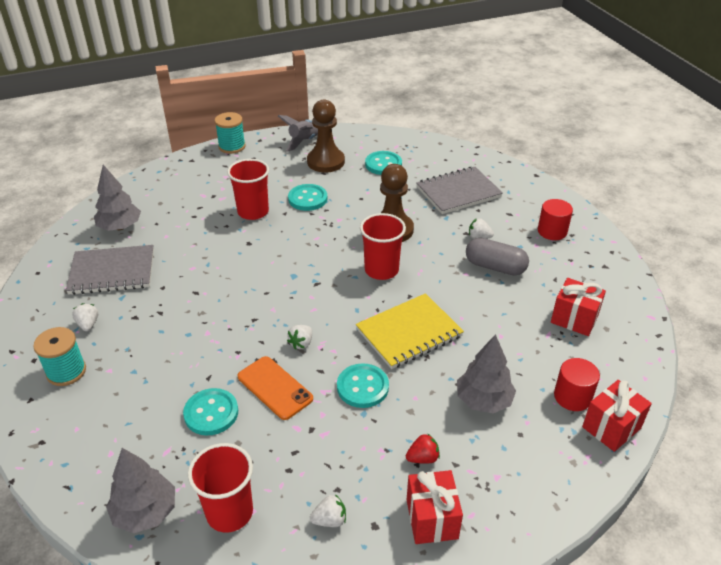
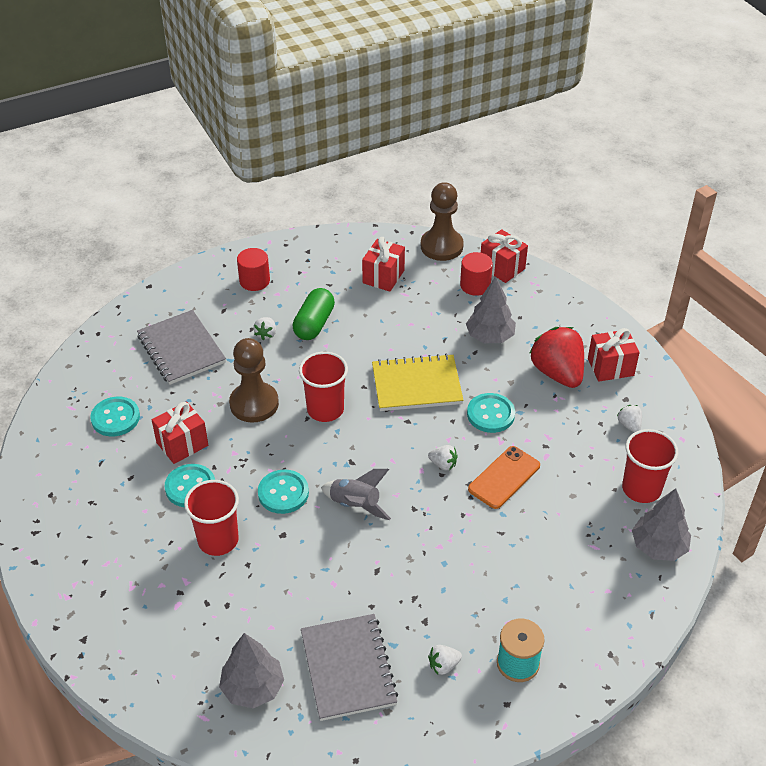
camera: 95 degrees left, 5 degrees up
(211, 413) = (544, 521): turquoise button -> turquoise button (283, 493)
(232, 146) = (50, 593): turquoise spool -> none
(304, 142) = (47, 507): grey rocket -> grey rocket (355, 505)
(326, 162) = (103, 477): brown pawn -> brown pawn (441, 246)
(352, 194) = (182, 444): none -> red gift
(409, 333) = (416, 385): yellow notebook -> yellow notebook turned 60 degrees counterclockwise
(423, 458) = (557, 373): red strawberry -> red strawberry, size x2.27
(495, 267) = (314, 324): grey capsule -> green capsule

